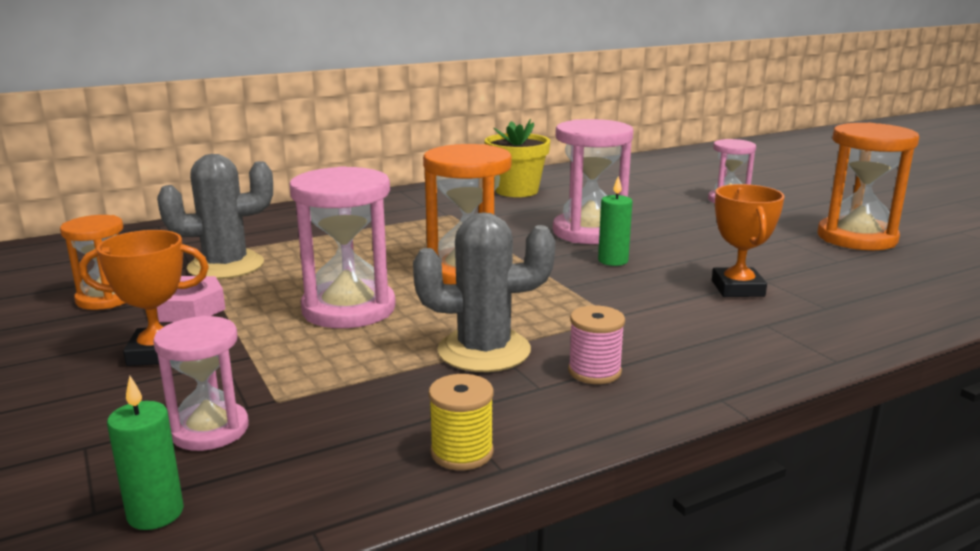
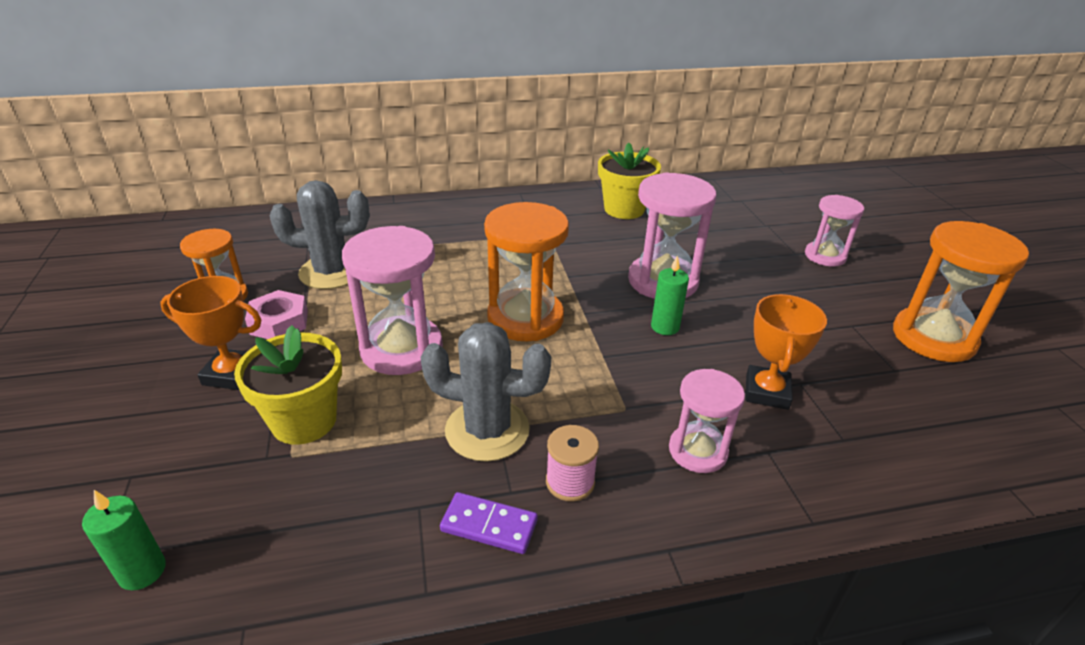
camera: 15 degrees right, 15 degrees up
(210, 430) = (225, 480): pink hourglass -> pink hourglass (697, 451)
(273, 374) = (304, 421): none -> yellow flower pot
(462, 452) = (404, 562): yellow spool -> none
(534, 413) = (489, 525): none -> purple domino

